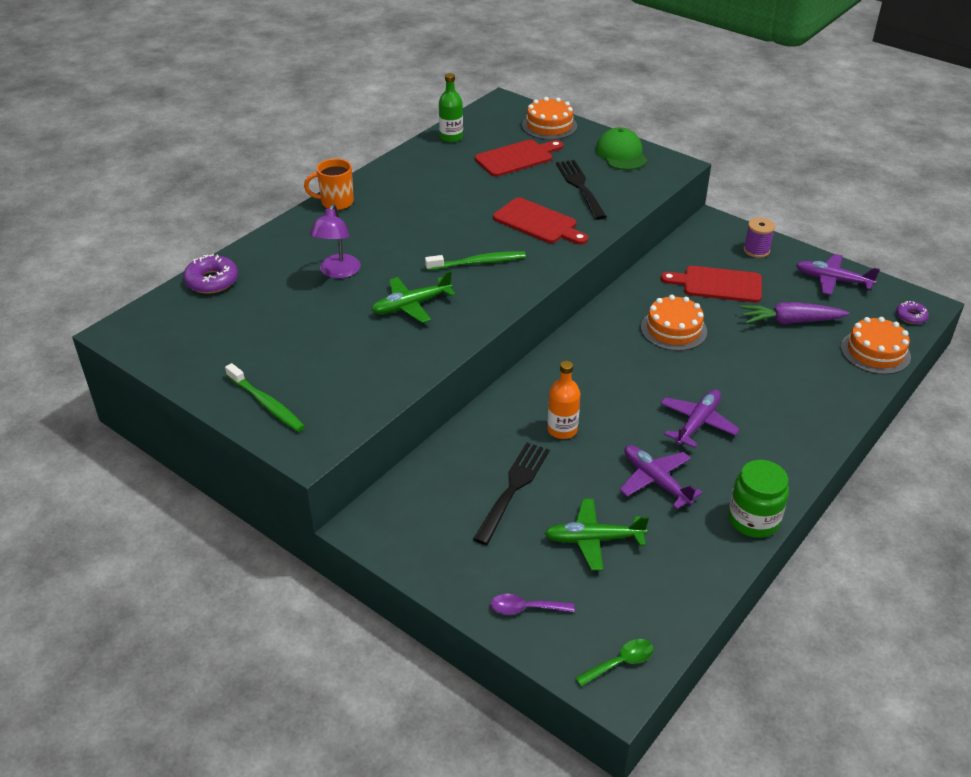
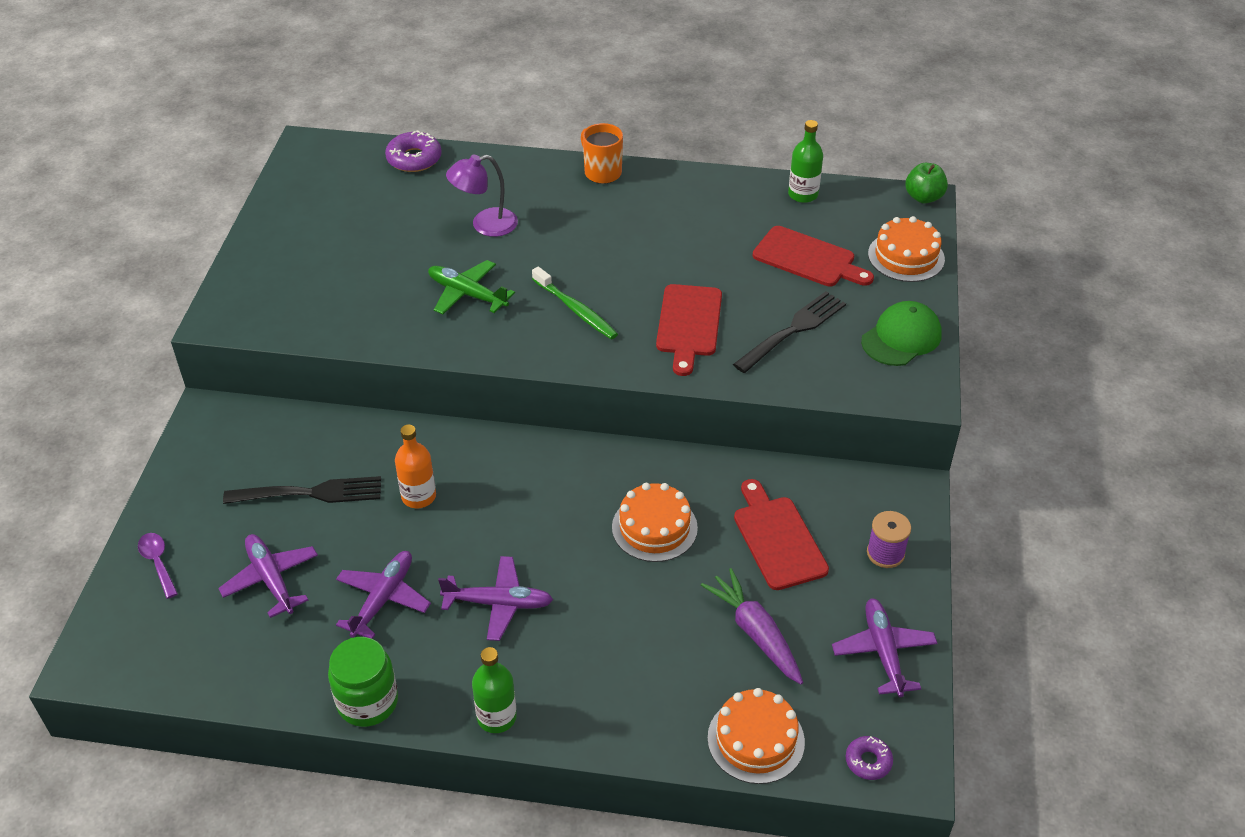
camera: 60 degrees right, 5 degrees up
(266, 404) = (264, 269): green toothbrush -> none
(500, 100) = (923, 197): none -> green apple
(594, 539) = (271, 579): green plane -> purple plane
(620, 663) = (120, 656): green spoon -> none
(801, 458) = (496, 717): none -> green bottle

